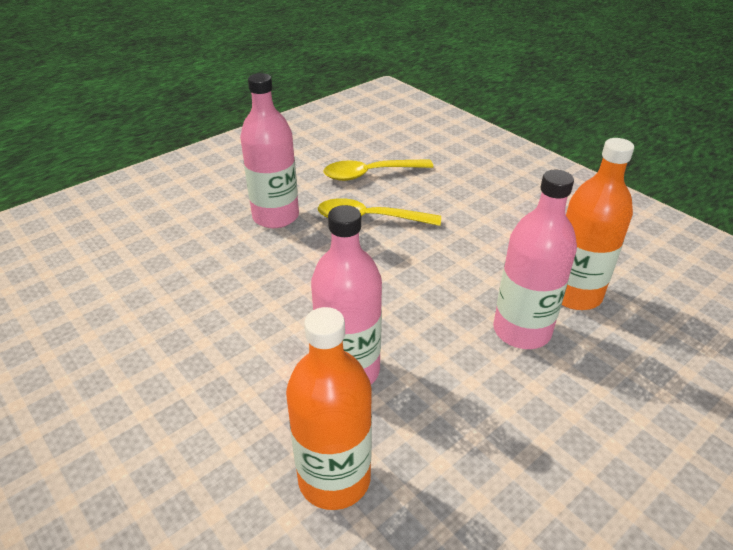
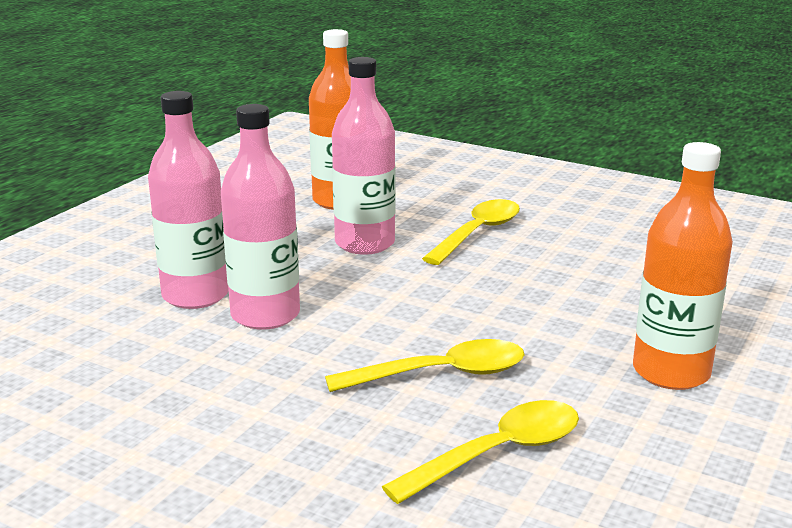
camera: 160 degrees right, 15 degrees down
(232, 358) = (477, 233): none -> yellow spoon
(275, 216) = (581, 350): pink bottle -> pink bottle (265, 315)
(574, 294) = (124, 338): orange bottle -> orange bottle (671, 372)

